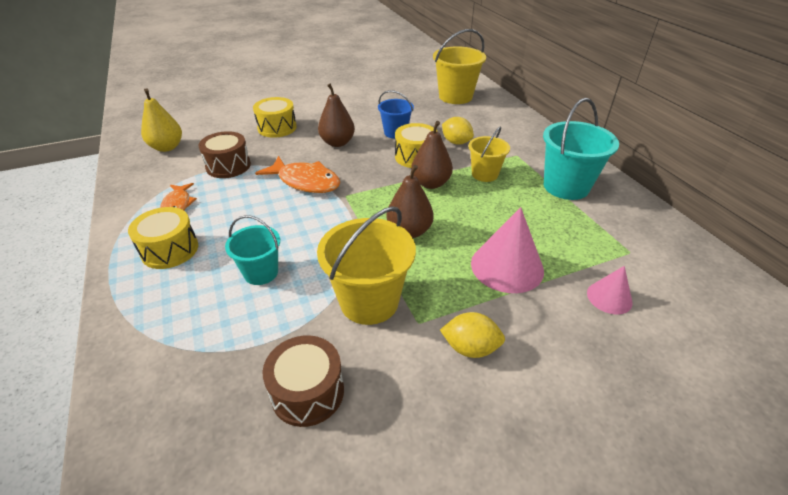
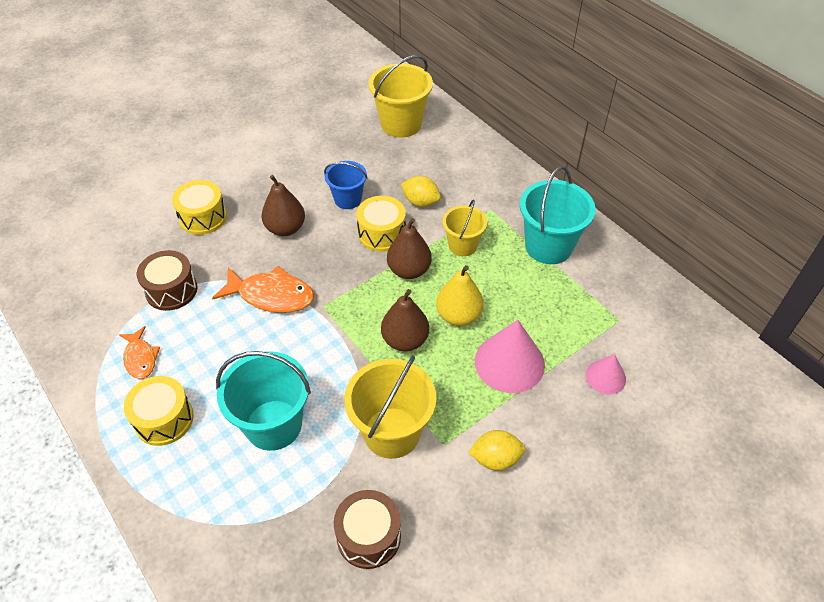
camera: 15 degrees left, 10 degrees up
(167, 147) = (80, 275): yellow pear -> yellow pear (458, 316)
(261, 273) = (273, 425): turquoise bucket -> turquoise bucket, size x1.64

